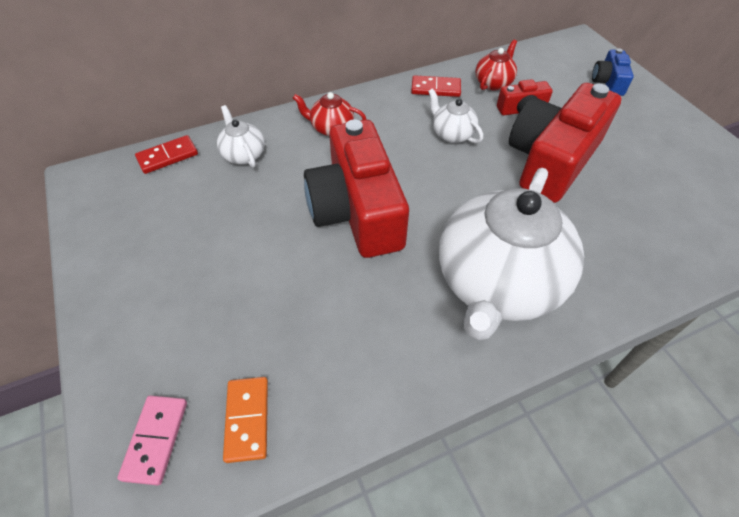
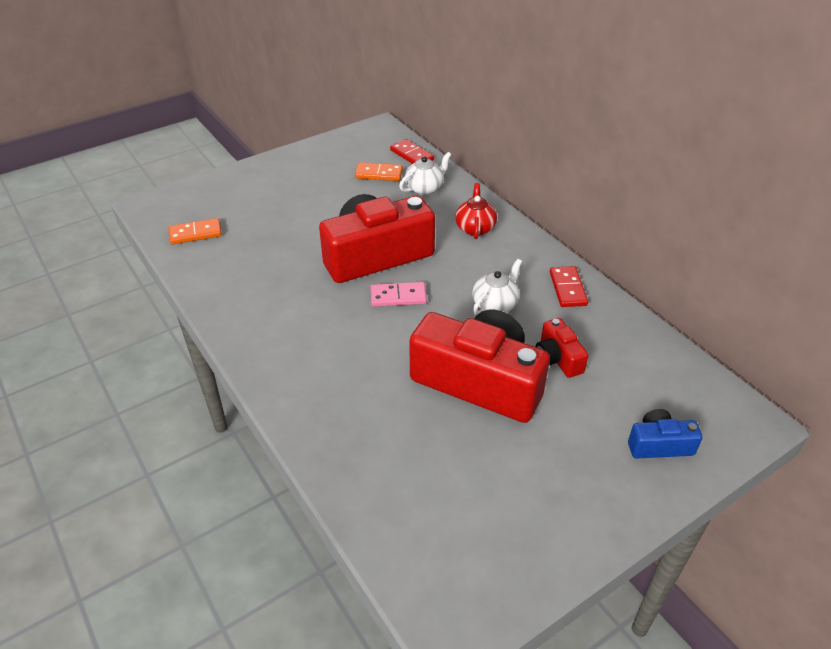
camera: 80 degrees right, 10 degrees down
(156, 440) = (185, 204): pink domino -> pink domino (398, 296)
(193, 190) = (379, 174): none -> orange domino
(493, 83) = (601, 333): red teapot -> none
(497, 284) = (308, 341): white teapot -> none

